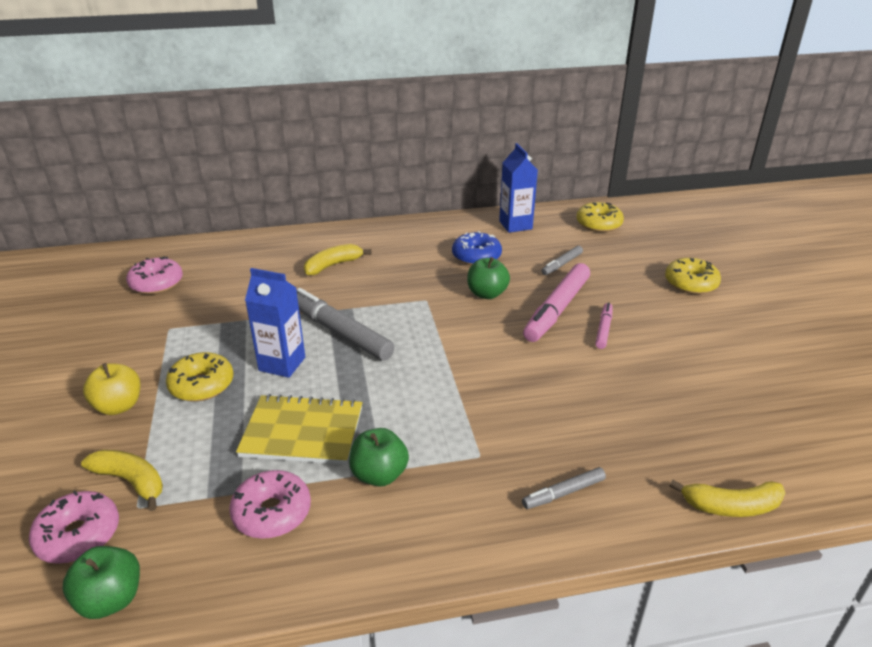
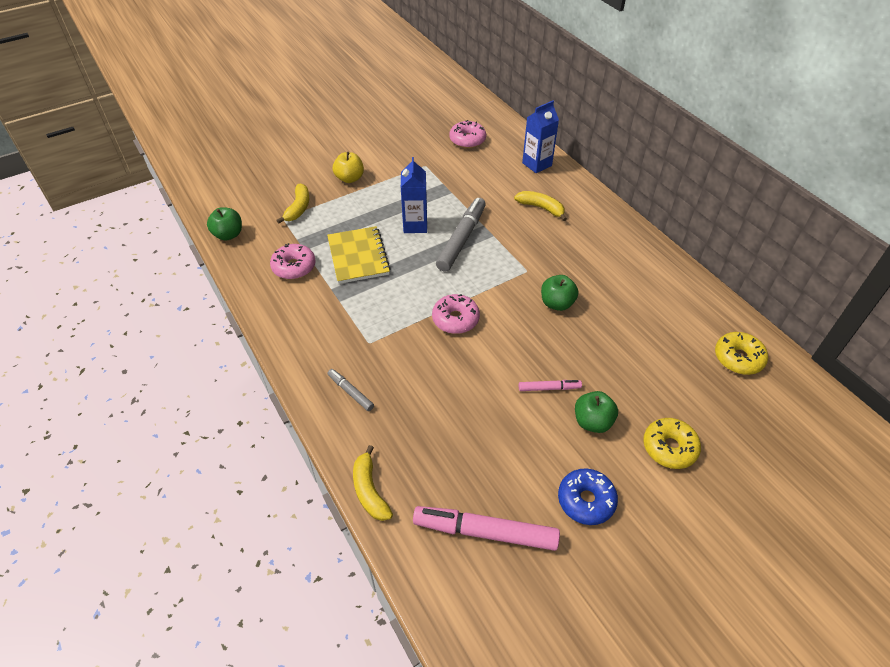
camera: 70 degrees right, 15 degrees up
(78, 535) = (260, 208): pink donut -> pink donut (455, 319)
(202, 385) = (380, 201): yellow donut -> none
(379, 475) = (336, 300): green apple -> green apple (592, 422)
(476, 256) = (610, 283): blue donut -> blue donut (586, 500)
(515, 225) = (686, 296): blue carton -> blue carton (537, 164)
(557, 309) = (561, 352): pink marker -> pink marker (485, 532)
(561, 264) = (637, 343): grey marker -> none

